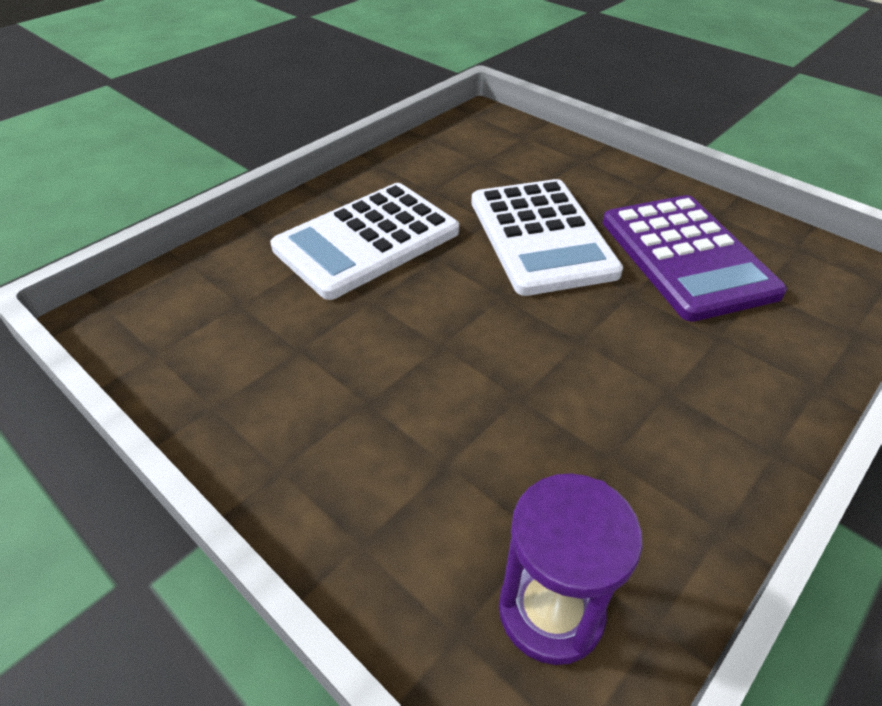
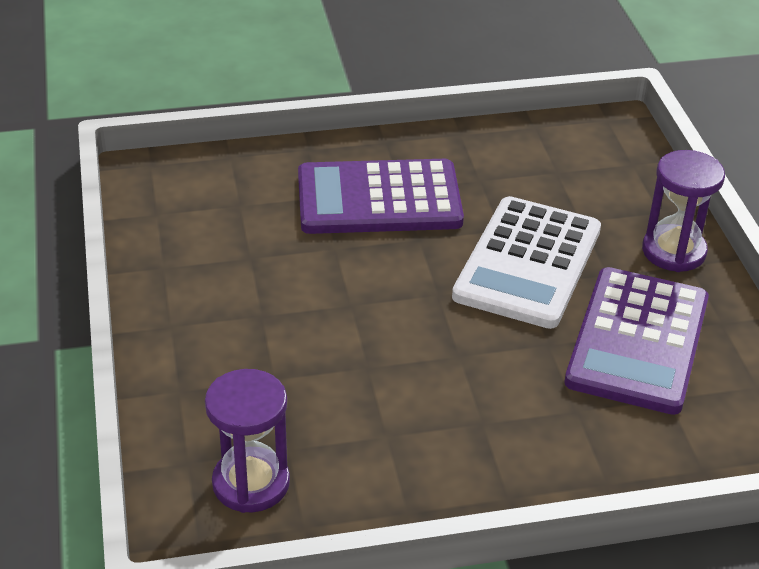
camera: 35 degrees right, 5 degrees down
(367, 240) = (379, 199): white calculator -> purple calculator
(625, 181) = (673, 251): none -> purple hourglass

